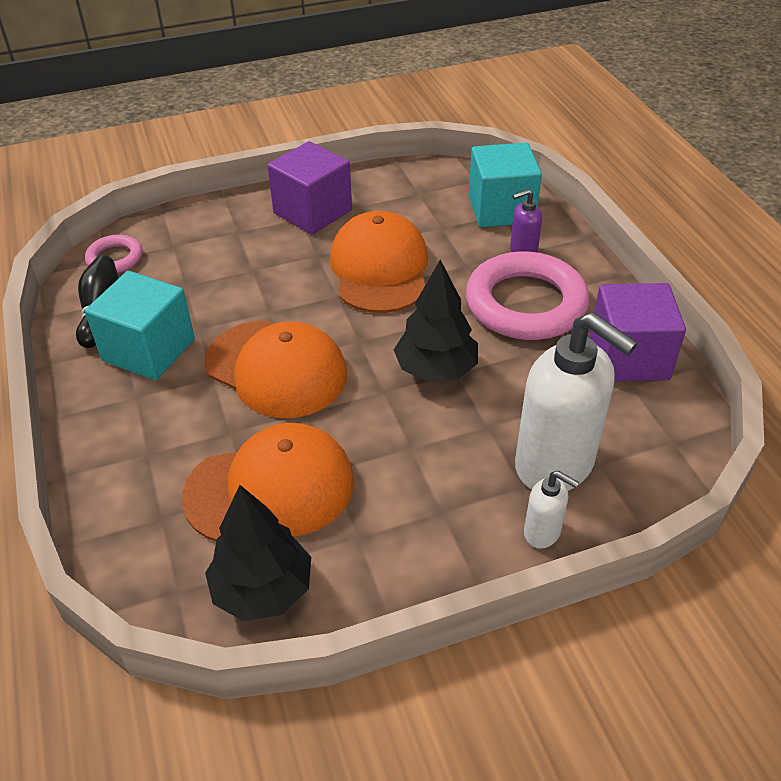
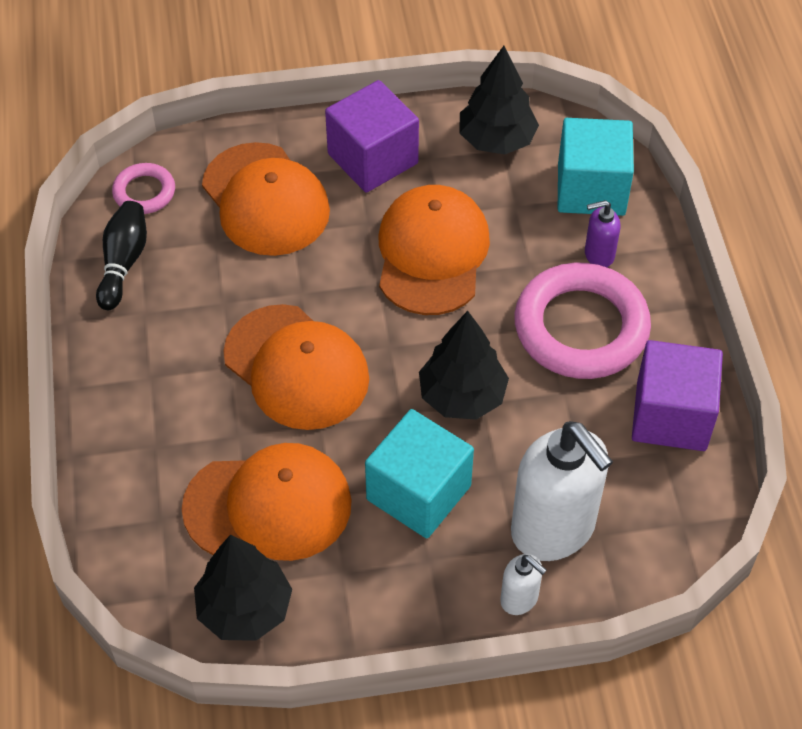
camera: 10 degrees right, 10 degrees up
(149, 350) = (168, 322): turquoise cube -> turquoise cube (418, 492)
(225, 250) = (265, 200): none -> orange cap
(413, 187) = (496, 140): none -> black tree

